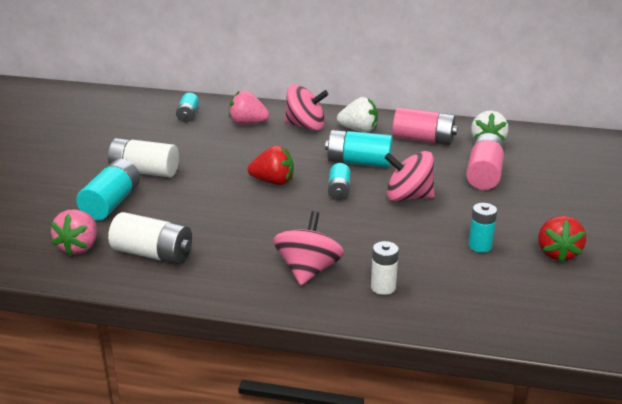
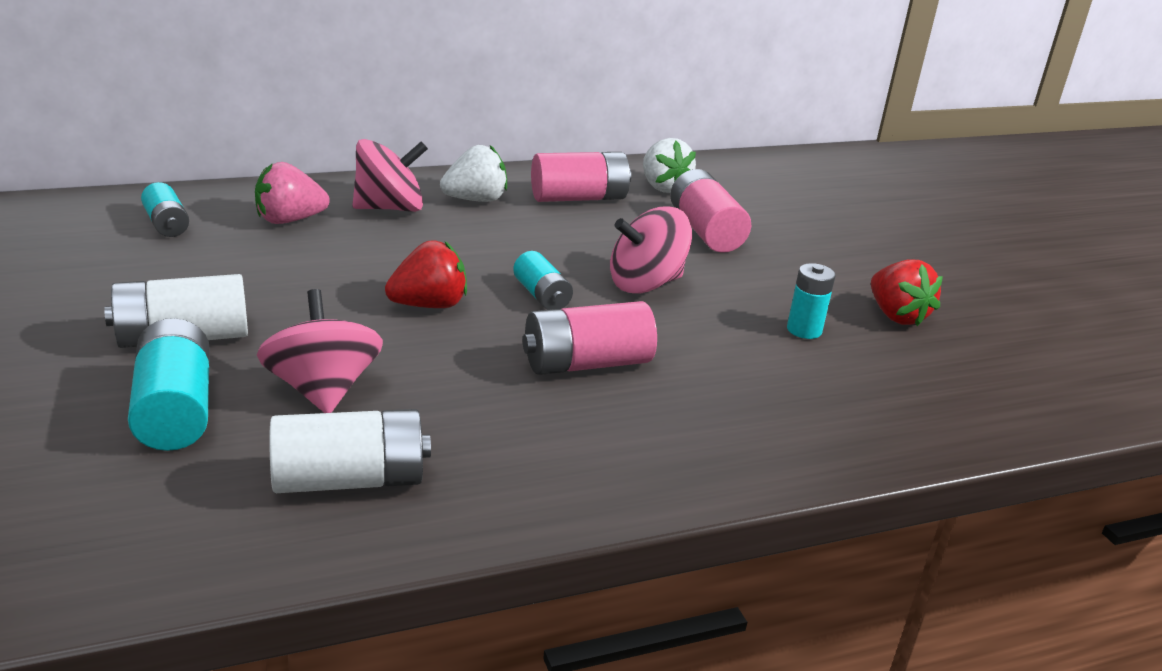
camera: 35 degrees left, 0 degrees up
(79, 247) = (192, 510): pink strawberry -> none
(308, 270) = (627, 431): pink spinning top -> pink spinning top (322, 390)
(324, 231) = (586, 363): none -> pink battery
(359, 162) = (526, 247): turquoise battery -> none
(383, 287) = (753, 424): white battery -> none

